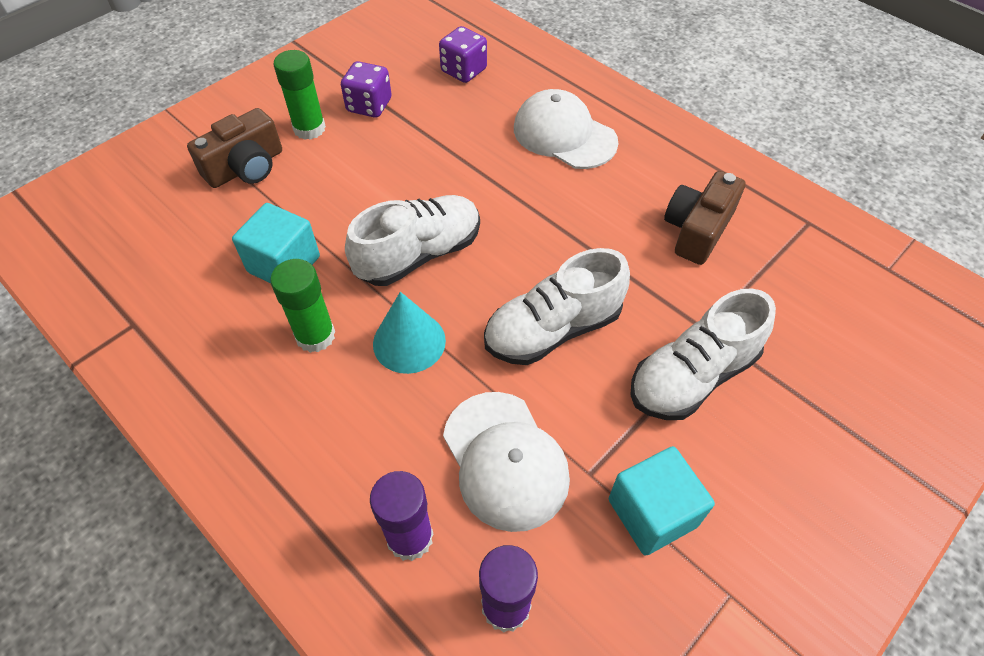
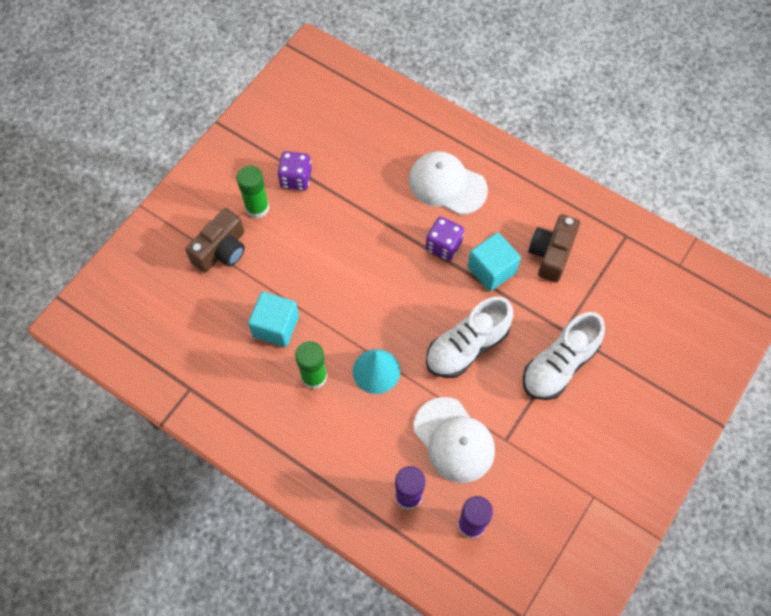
camera: 10 degrees left, 10 degrees up
(419, 254) = (366, 304): white shoe -> none
(464, 70) = (359, 133): purple dice -> purple dice (443, 246)
(652, 512) = (545, 457): turquoise cube -> turquoise cube (491, 270)

